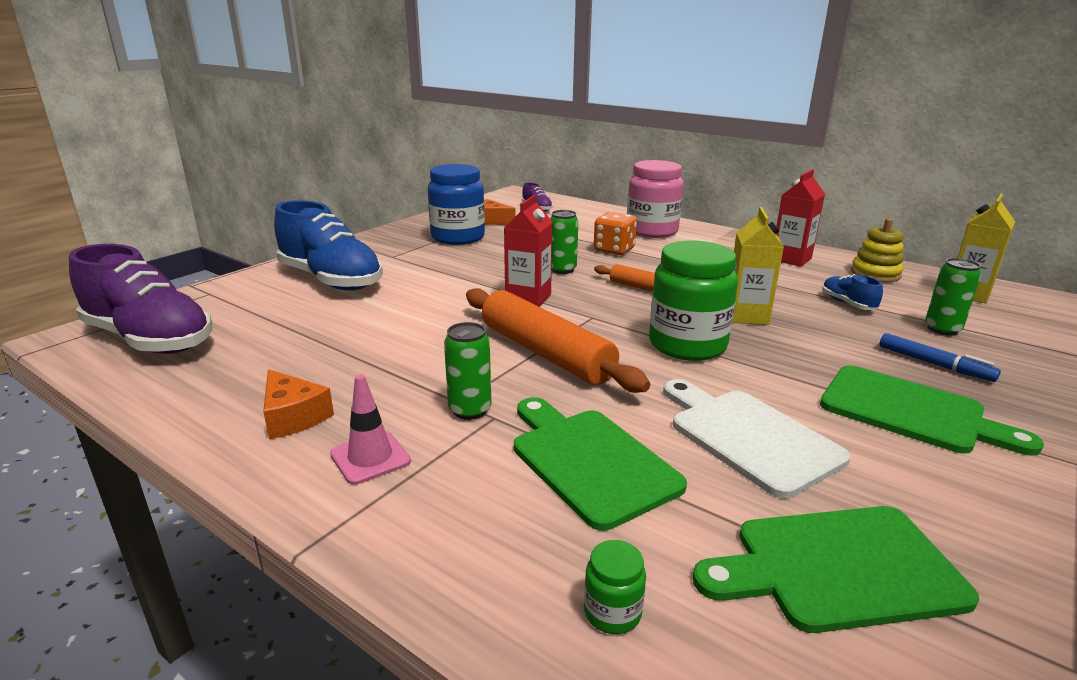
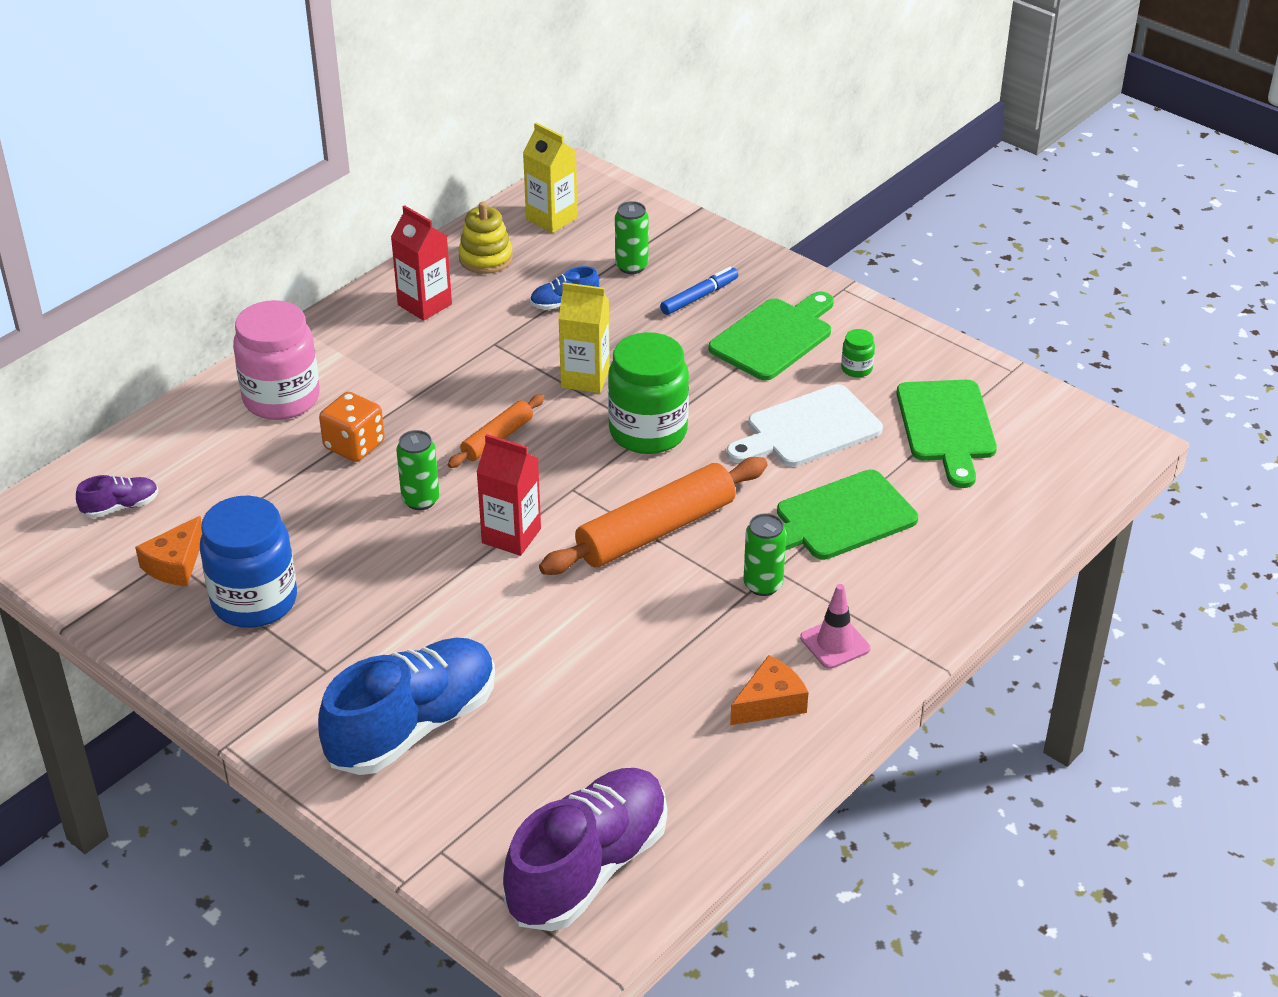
camera: 85 degrees left, 15 degrees up
(612, 612) = (987, 524): green jar -> green jar (856, 369)

